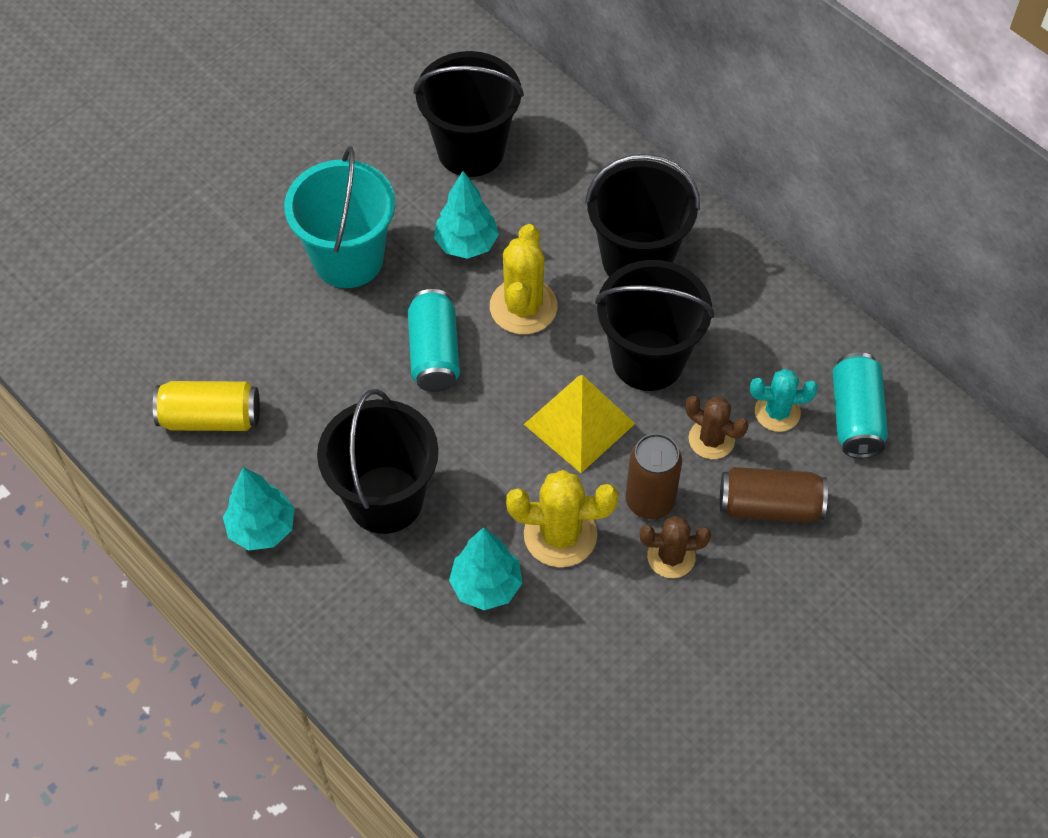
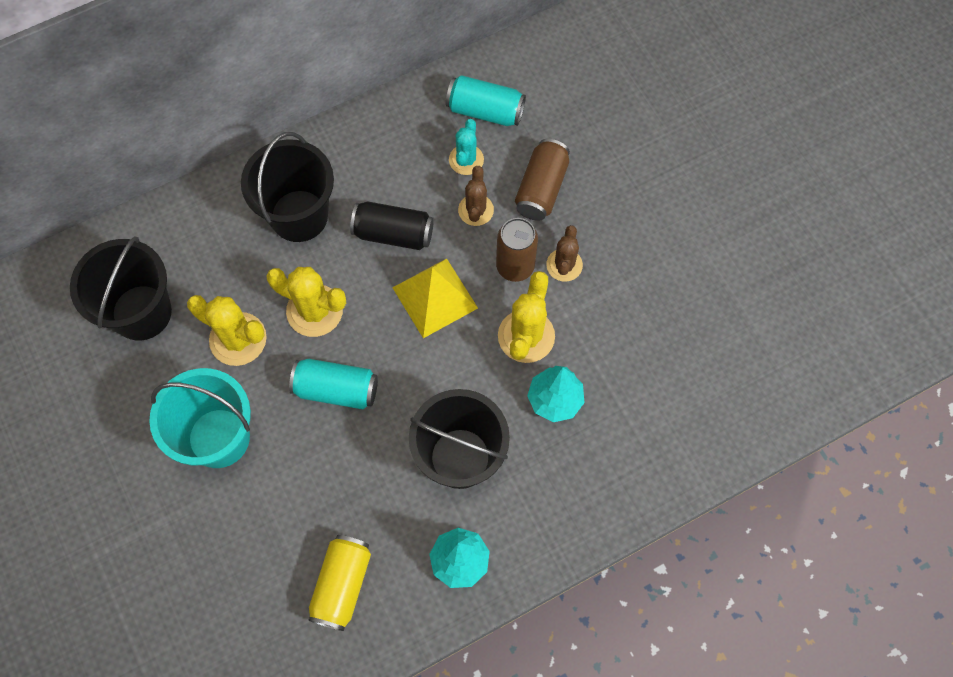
camera: 75 degrees left, 10 degrees up
(466, 244) = (238, 339): turquoise tree -> yellow cactus
(648, 359) = (393, 233): black bucket -> black can
(711, 439) = (476, 210): brown cactus -> brown cactus turned 45 degrees counterclockwise

